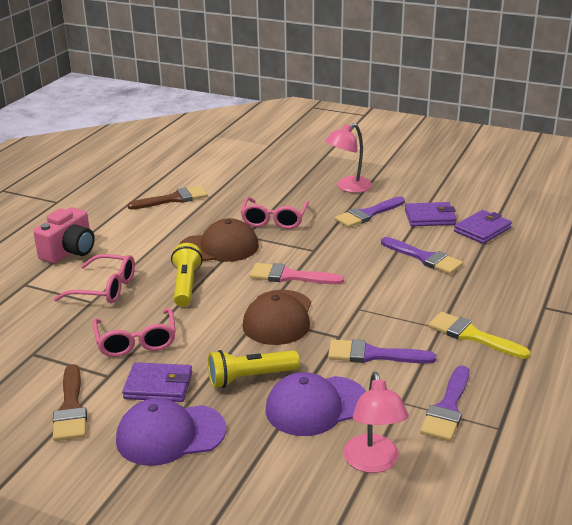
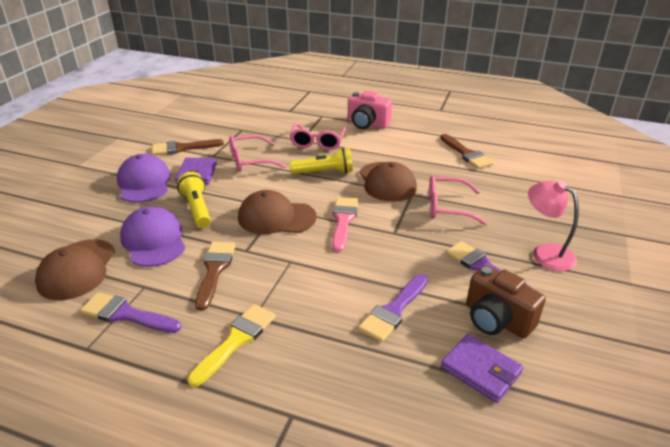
camera: 85 degrees right, 5 degrees up
(373, 355) = (215, 270): purple brush -> brown brush
(373, 463) = (77, 269): pink lamp -> brown cap
(430, 217) = (496, 320): purple wallet -> brown camera

